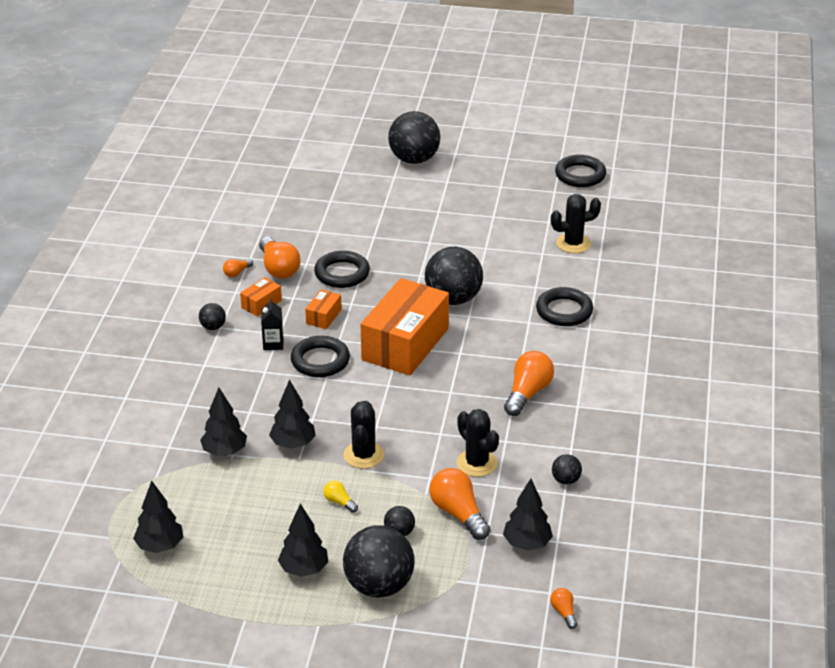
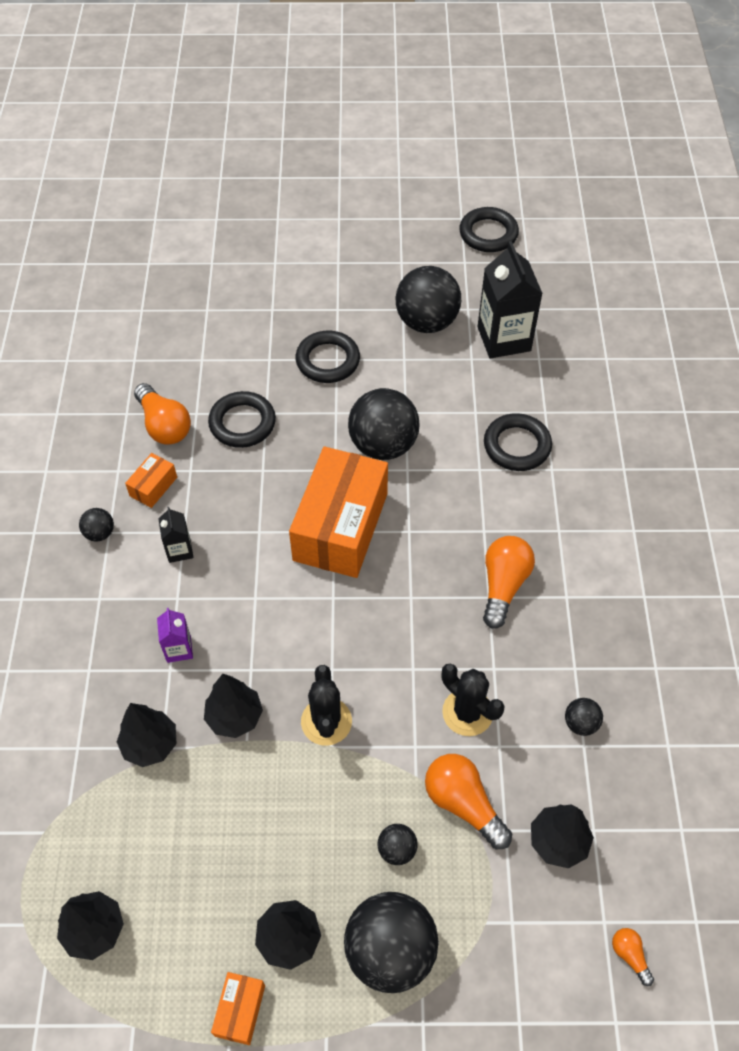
camera: 10 degrees left, 20 degrees up
(237, 273) = (114, 439): orange light bulb -> none
(259, 401) = (179, 649): none -> purple carton
(320, 361) = (242, 570): black ring -> black ring (328, 360)
(323, 316) = (233, 496): orange box -> orange box (240, 1010)
(339, 502) = (311, 809): yellow light bulb -> none
(414, 159) = (293, 234): black ball -> black ball (426, 322)
(573, 243) = (504, 339): black cactus -> black carton

